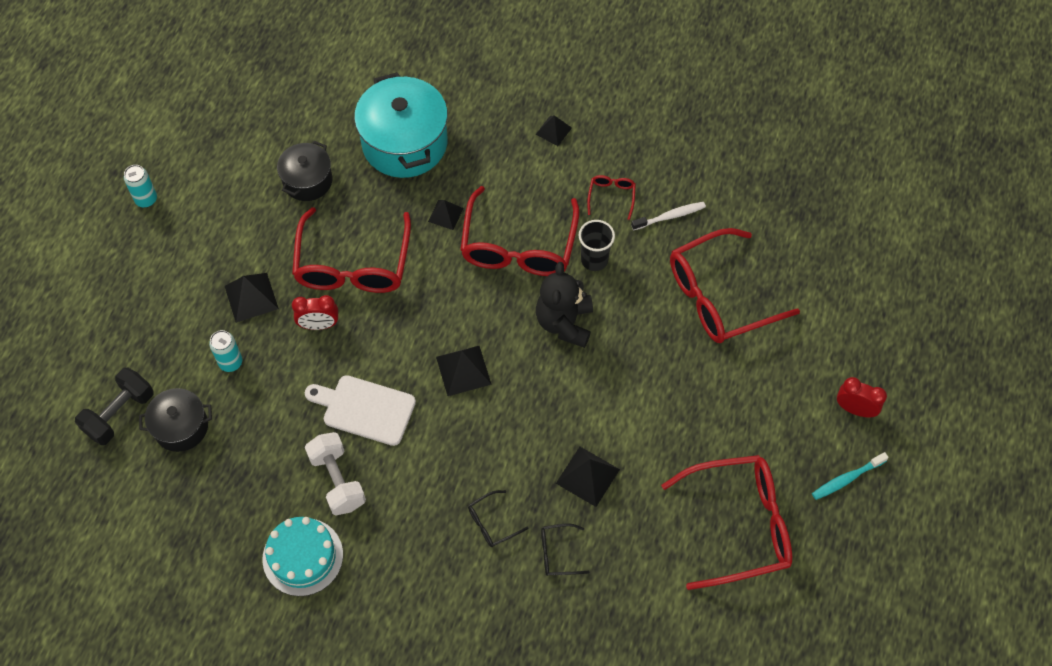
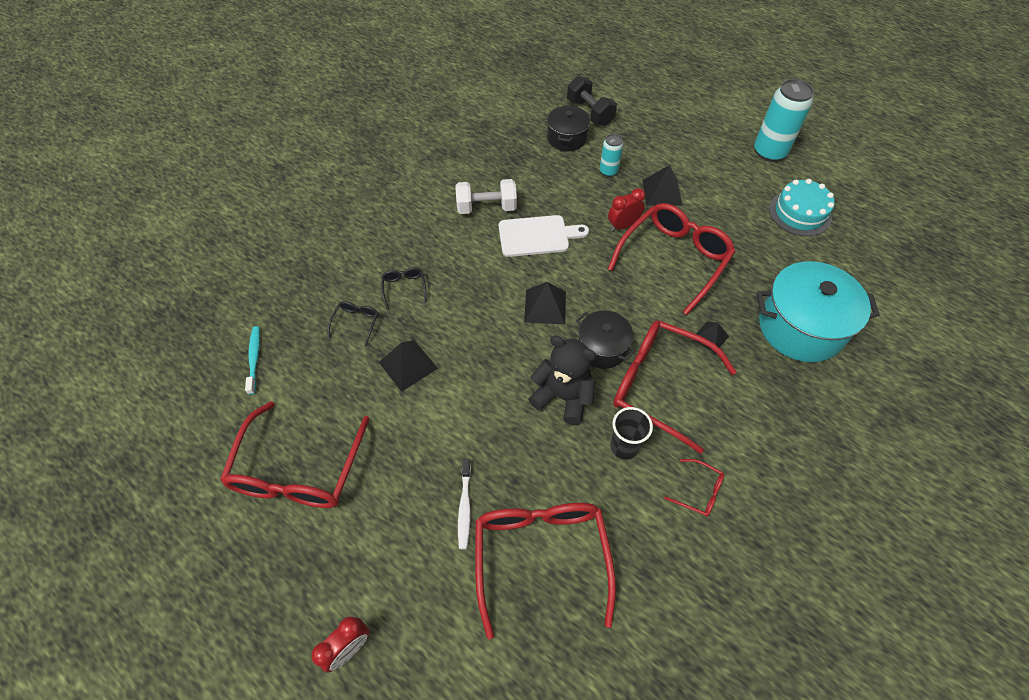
camera: 110 degrees right, 5 degrees down
(146, 199) = (769, 152): turquoise can -> turquoise can, size x1.87
(303, 556) = (440, 178): turquoise cake -> turquoise cake (800, 213)
(307, 181) = (769, 249): black pot -> black pot (602, 348)
(319, 325) = (623, 226): red clock -> red clock turned 45 degrees clockwise
(353, 265) = (674, 259): red glasses -> red glasses turned 105 degrees clockwise
(365, 409) = (537, 236): white cutting board -> white cutting board turned 45 degrees clockwise
(553, 131) = (798, 463): black pyramid -> none
(670, 216) = (658, 544): white toothbrush -> white toothbrush (464, 507)
(846, 479) = (282, 598): turquoise toothbrush -> turquoise toothbrush (254, 358)

